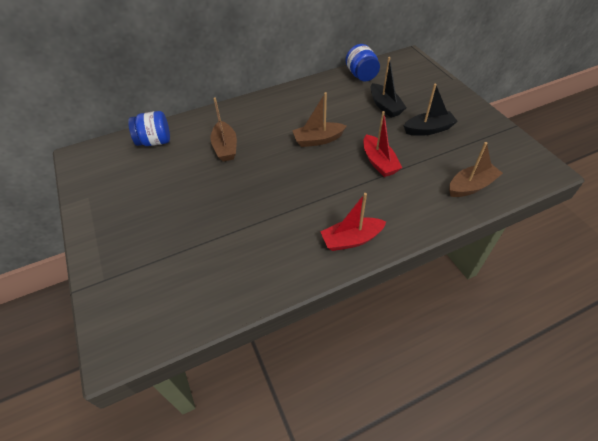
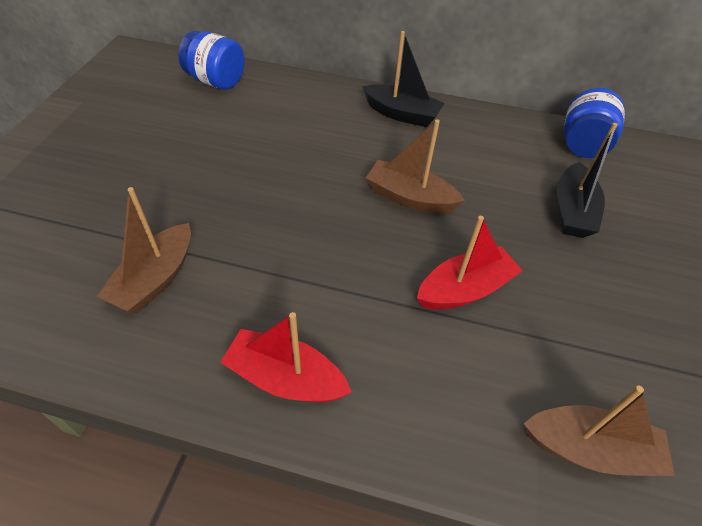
camera: 35 degrees right, 0 degrees up
(225, 147) = (281, 134): brown boat -> brown boat (156, 279)
(379, 162) = (465, 289): red boat -> red boat turned 135 degrees counterclockwise
(428, 129) = (611, 293): black boat -> black boat (402, 114)

